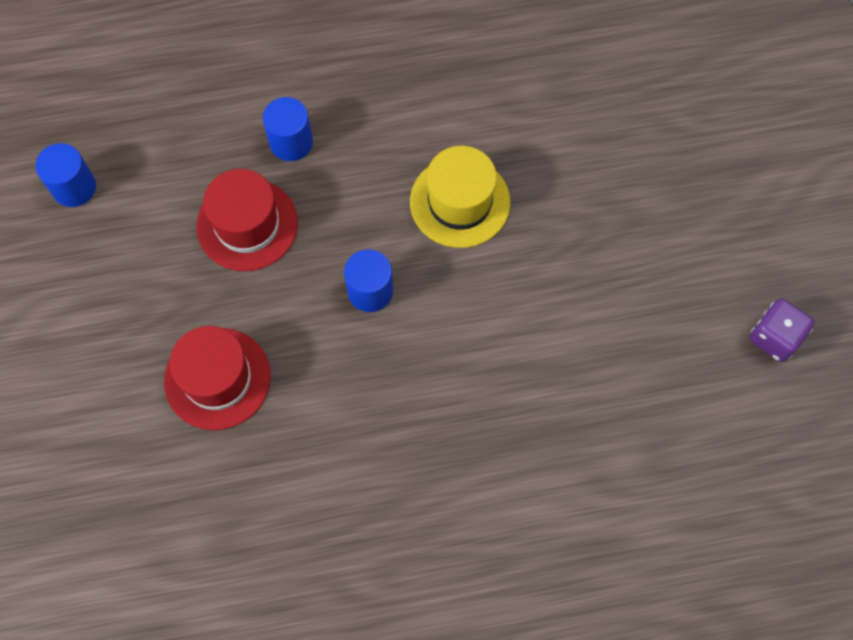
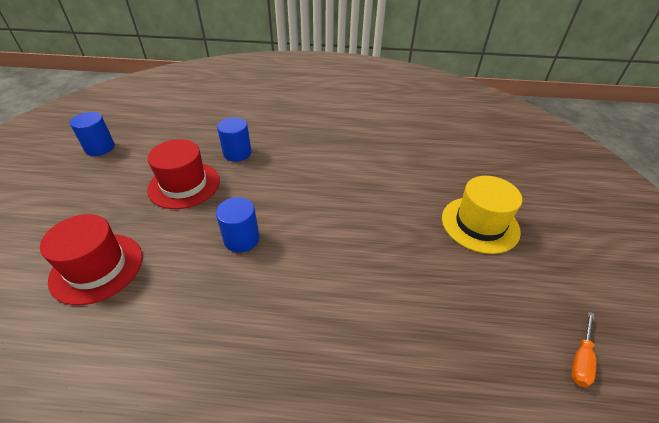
camera: 15 degrees right, 25 degrees down
(460, 202) = (329, 202): yellow hat -> yellow hat (480, 224)
(774, 338) = (581, 359): purple dice -> orange screwdriver

